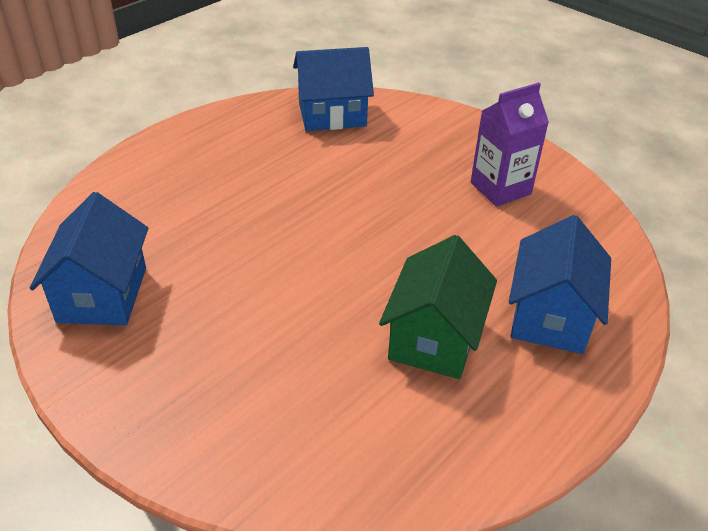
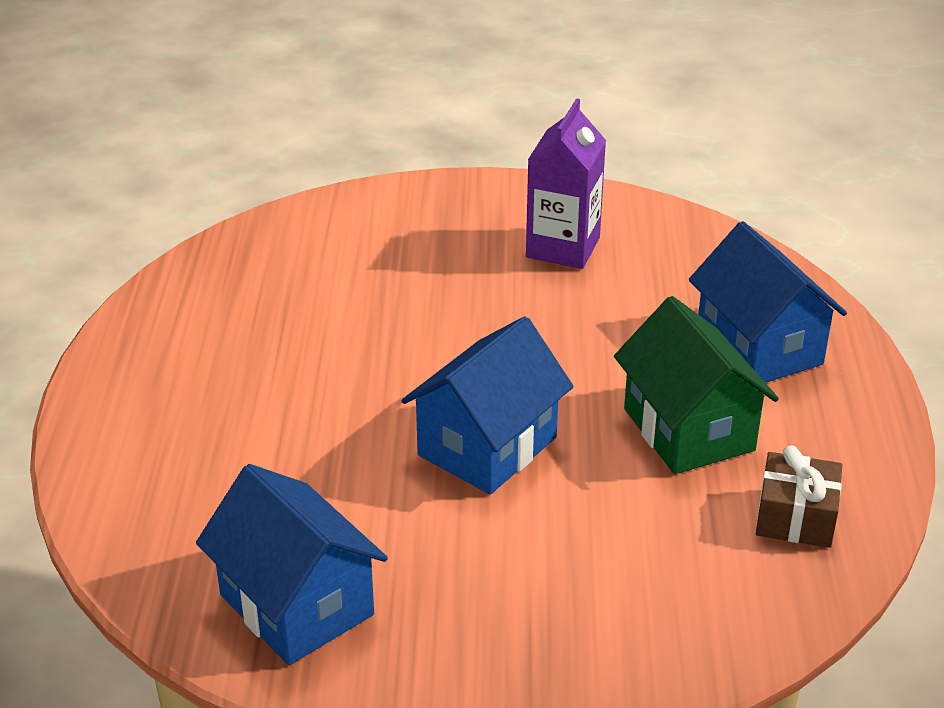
camera: 40 degrees left, 5 degrees down
(332, 115) = (270, 259): blue house -> blue house (487, 446)
(429, 440) = (795, 517): none -> brown gift

